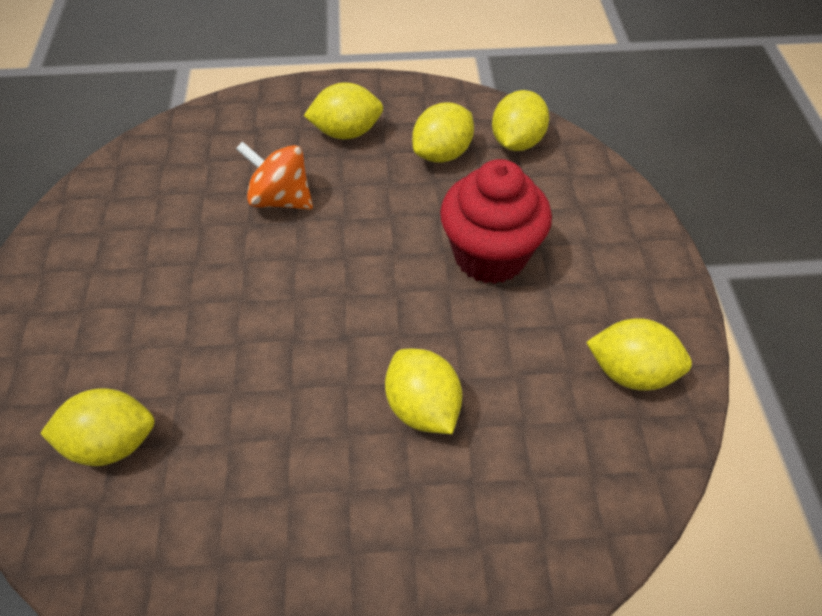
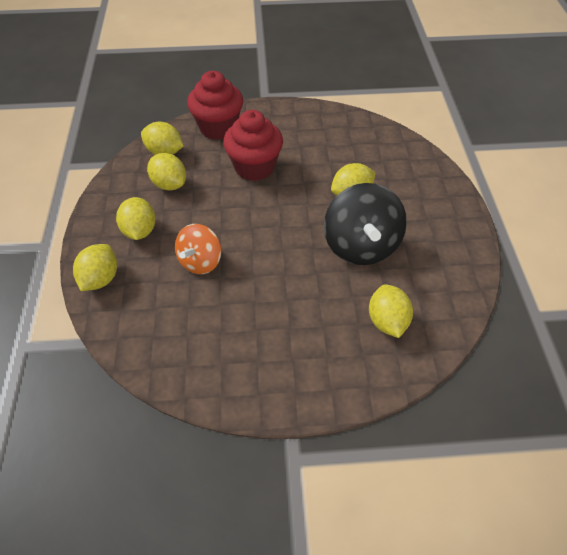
camera: 90 degrees left, 0 degrees up
(286, 415) = (361, 246): none -> black spinning top
(591, 202) = (218, 127): none -> red cupcake
(631, 373) = (326, 126): yellow lemon -> yellow lemon (100, 279)

